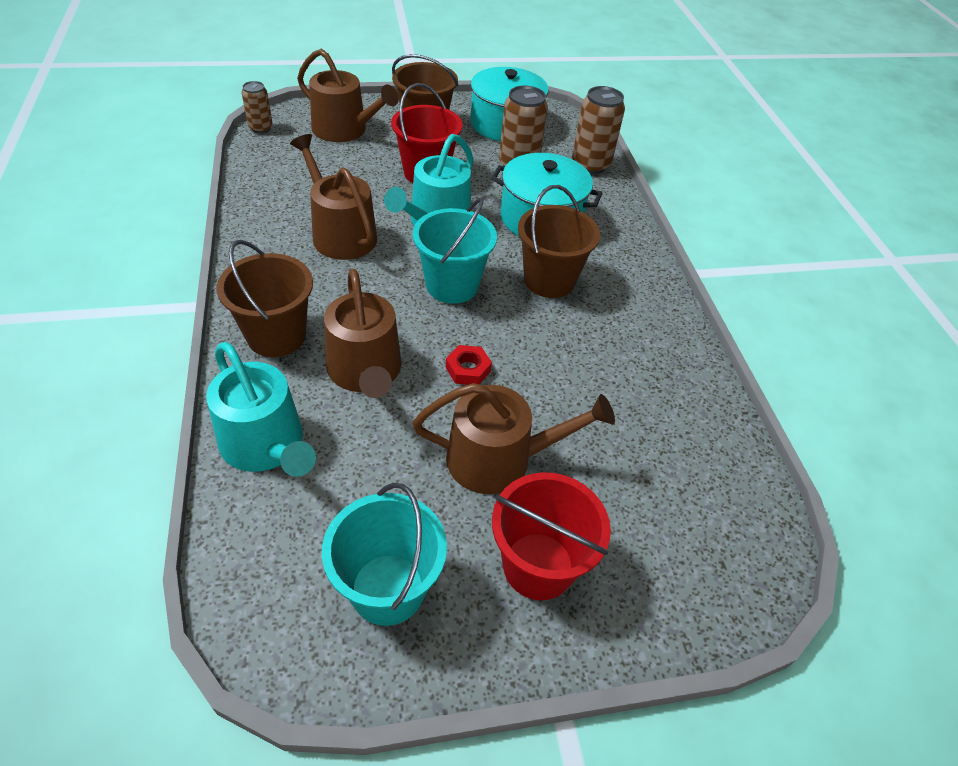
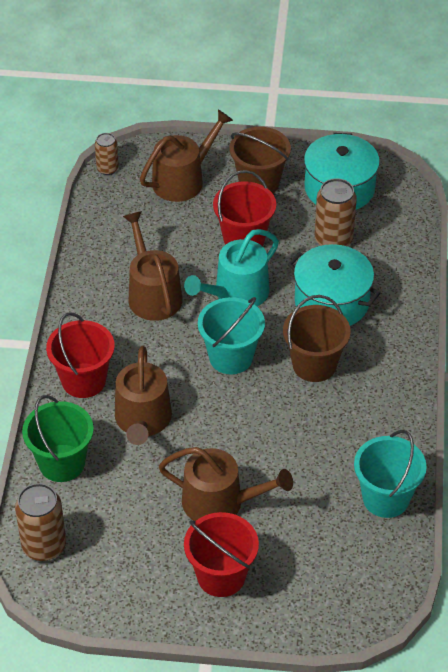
camera: 20 degrees right, 0 degrees up
(266, 445) = (62, 463): turquoise watering can -> green bucket
(276, 336) = (83, 380): brown bucket -> red bucket
(345, 130) = (183, 180): brown watering can -> brown watering can turned 90 degrees counterclockwise
(388, 589) = (120, 569): turquoise bucket -> turquoise bucket (386, 498)
(468, 369) = (220, 431): red nut -> none
(590, 165) = (404, 248): brown can -> brown can (44, 546)

